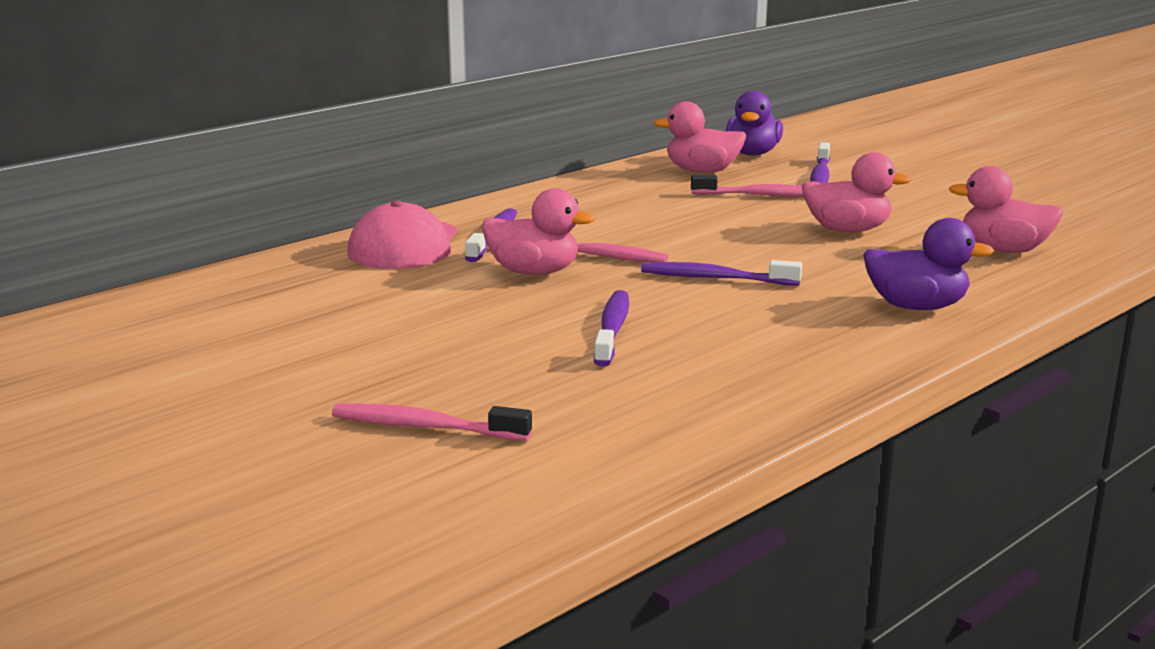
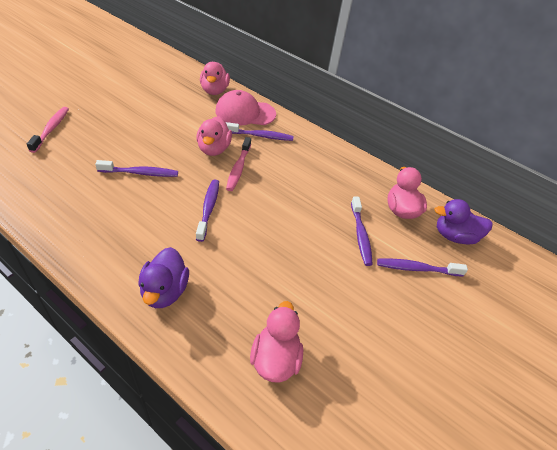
camera: 75 degrees right, 25 degrees up
(761, 195) = (360, 235): pink toothbrush -> purple toothbrush
(847, 230) = (301, 272): pink duck -> pink duck (214, 91)

